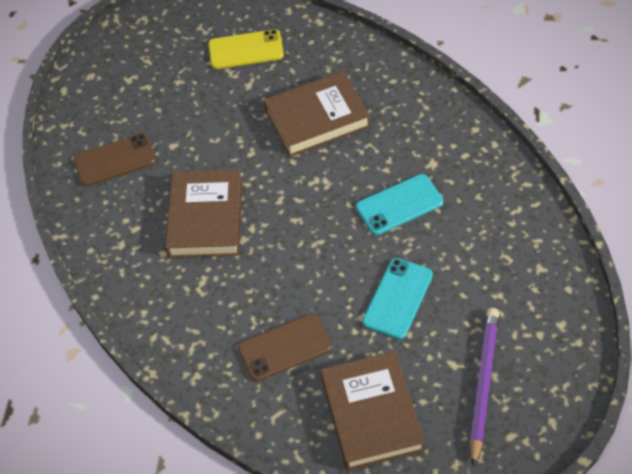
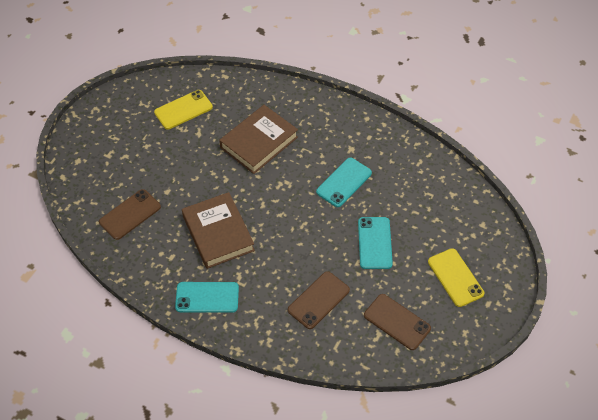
camera: 30 degrees left, 0 degrees up
(150, 294) = (207, 297): none -> turquoise phone
(371, 414) = (397, 322): brown book -> brown phone
(483, 384) = (455, 277): purple pencil -> yellow phone

